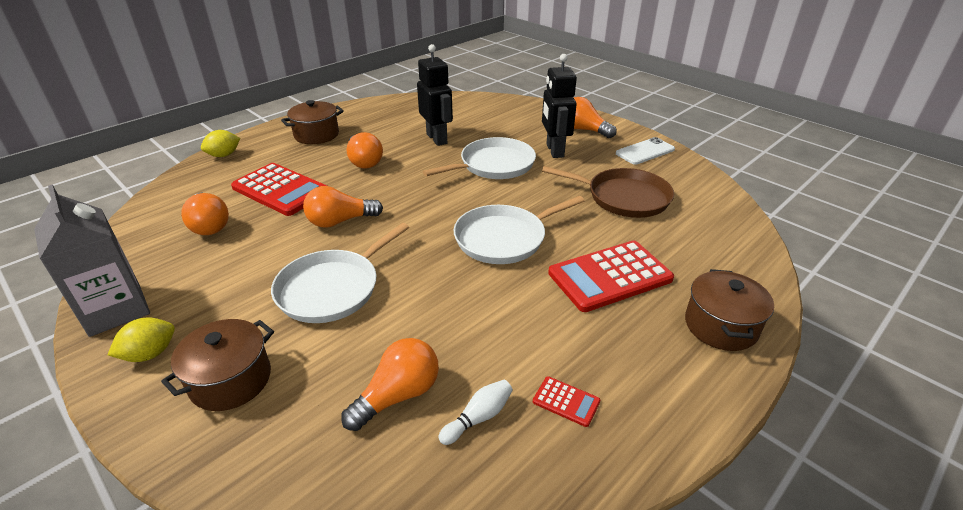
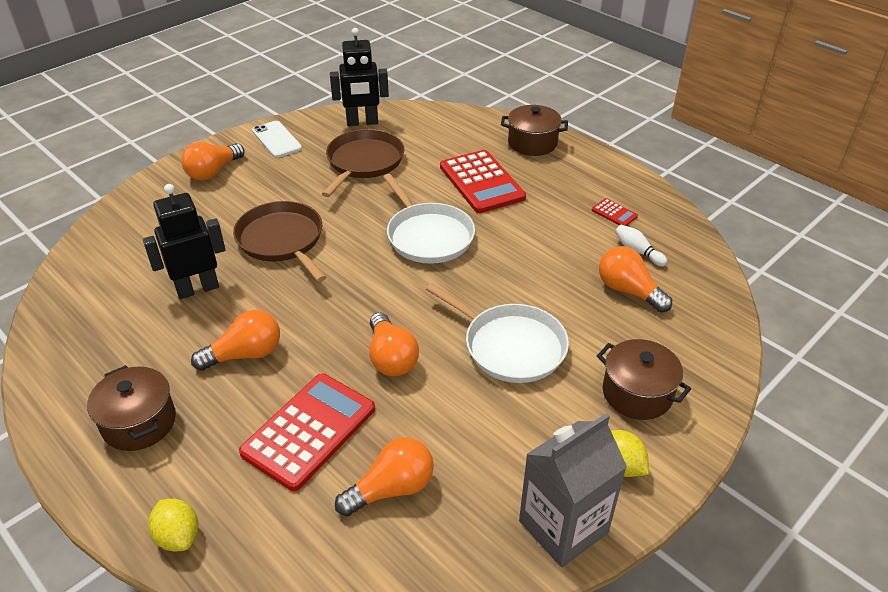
camera: 90 degrees left, 5 degrees up
(493, 165) = (282, 240): white pan -> brown pan
(554, 151) = (259, 196): black robot -> black robot (362, 122)
(566, 401) = (614, 213): red calculator -> red calculator turned 105 degrees clockwise

